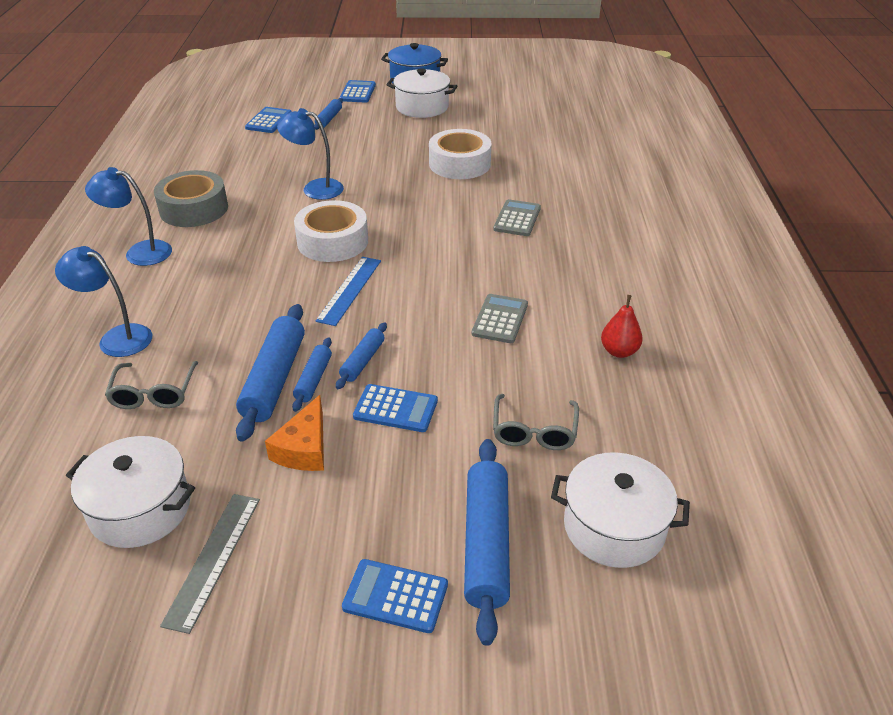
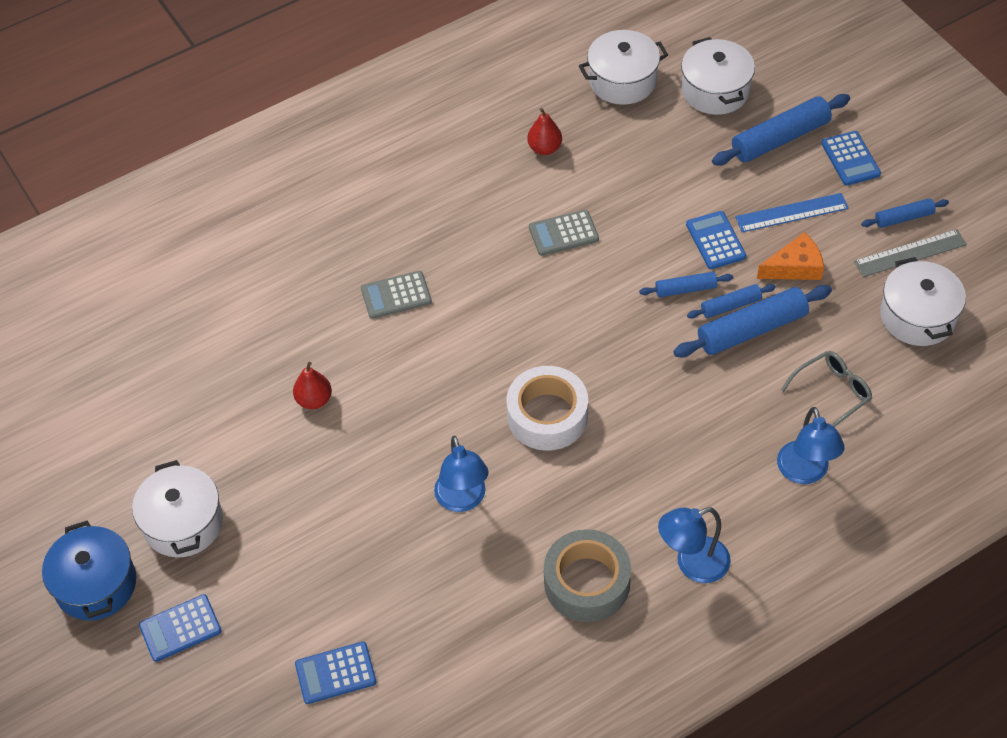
camera: 120 degrees left, 15 degrees up
(139, 252) = (692, 564): blue lamp -> blue lamp turned 90 degrees clockwise
(329, 119) = (285, 606): blue rolling pin -> blue rolling pin (903, 218)
(349, 290) = (608, 354): blue ruler -> blue ruler (791, 213)
(459, 164) = (314, 400): white tape -> red pear
(534, 431) = (670, 158): grey glasses -> none
(685, 452) = (622, 81): none -> white pot

